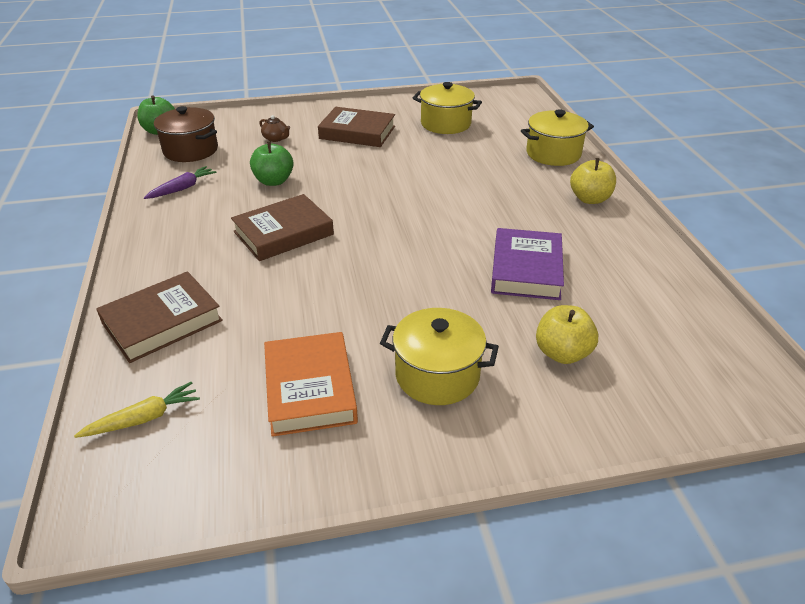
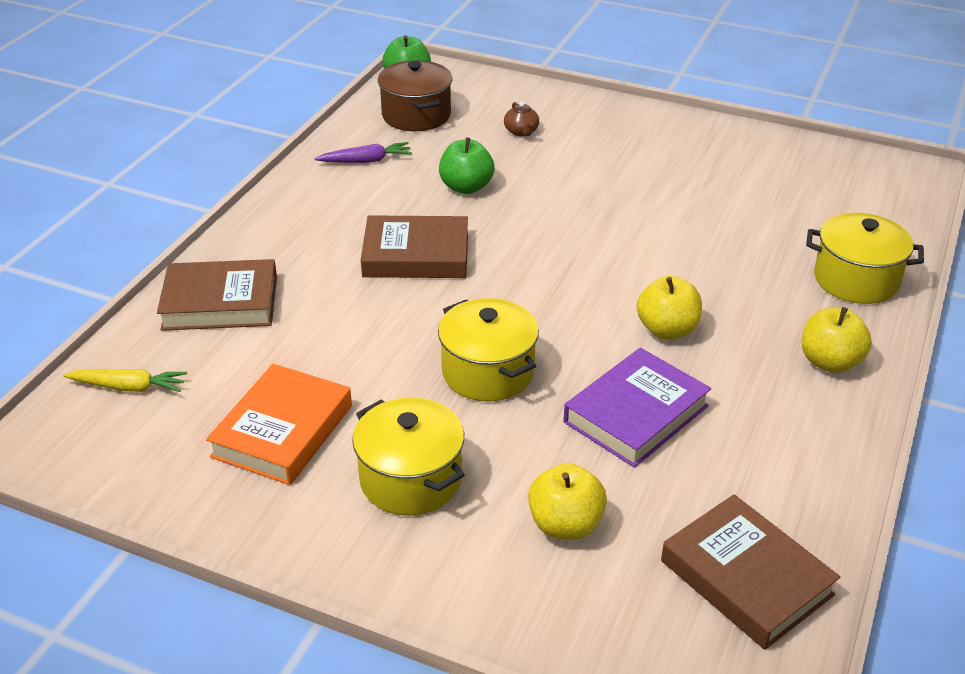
camera: 35 degrees right, 0 degrees up
(357, 132) = (625, 156): brown book -> brown book (746, 577)
(445, 124) = (754, 183): yellow pot -> yellow pot (488, 372)
(489, 216) = (667, 330): none -> yellow apple

